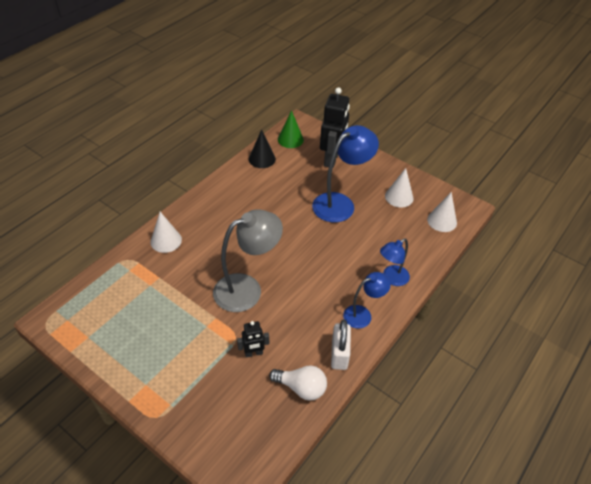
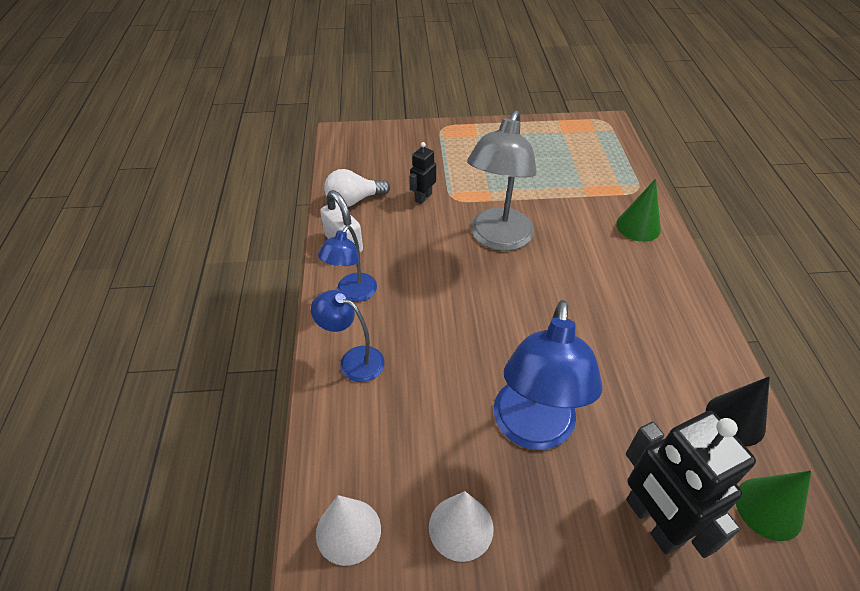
camera: 140 degrees right, 0 degrees up
(166, 240) = (638, 226): white cone -> green cone
(391, 278) = (353, 360): blue lamp -> blue lamp turned 75 degrees counterclockwise

